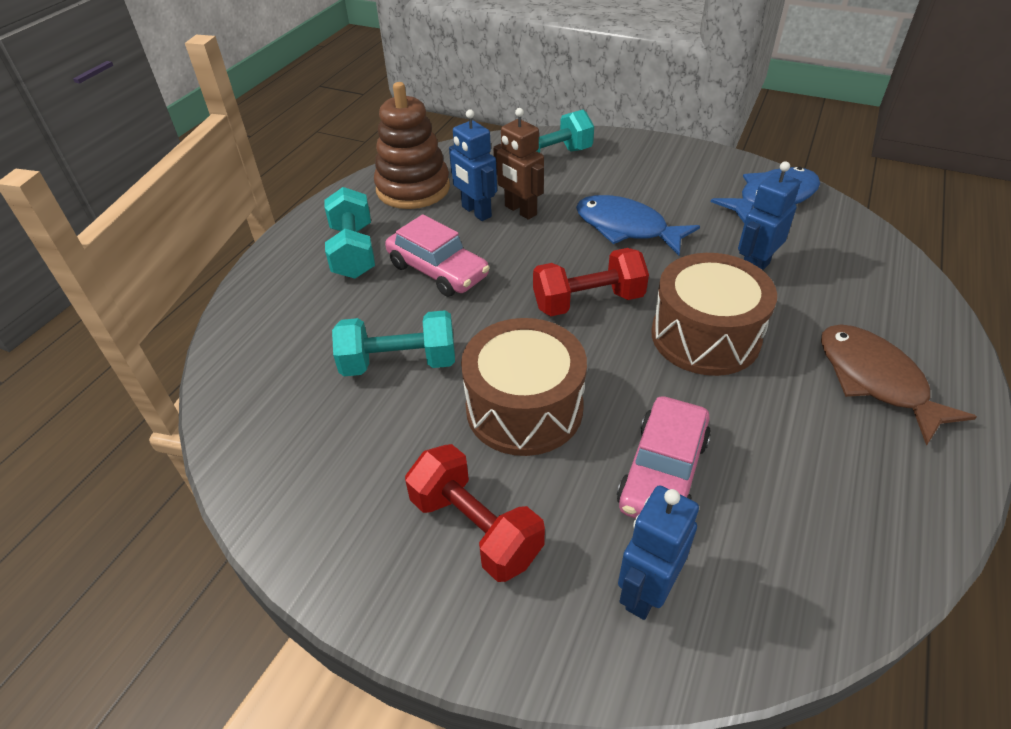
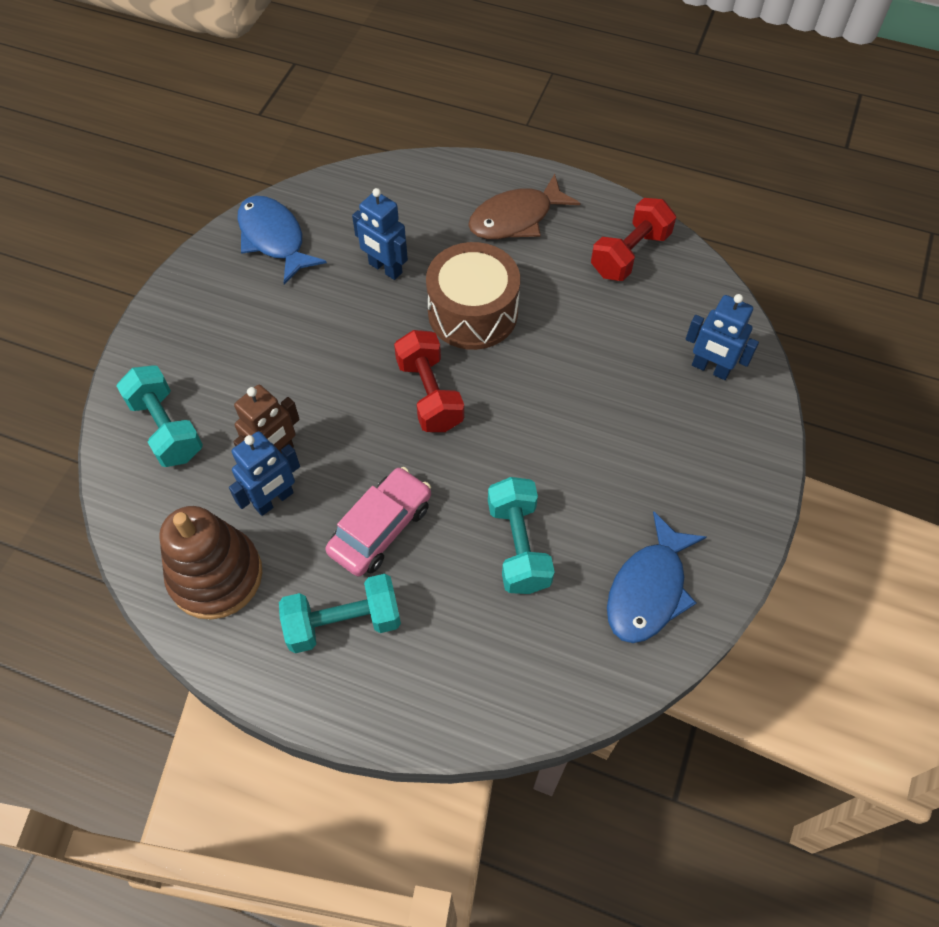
camera: 95 degrees left, 15 degrees up
(475, 528) = (681, 469): red dumbbell -> red dumbbell (630, 254)
(524, 408) = (564, 441): brown drum -> none
(626, 228) = (315, 359): blue fish -> blue fish (648, 589)
(663, 472) = (616, 352): pink car -> none

